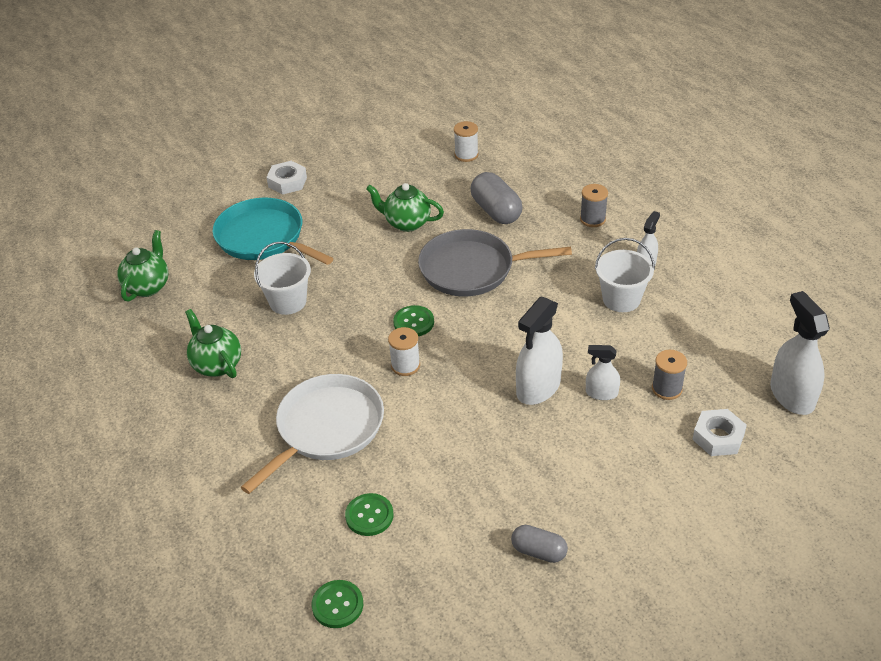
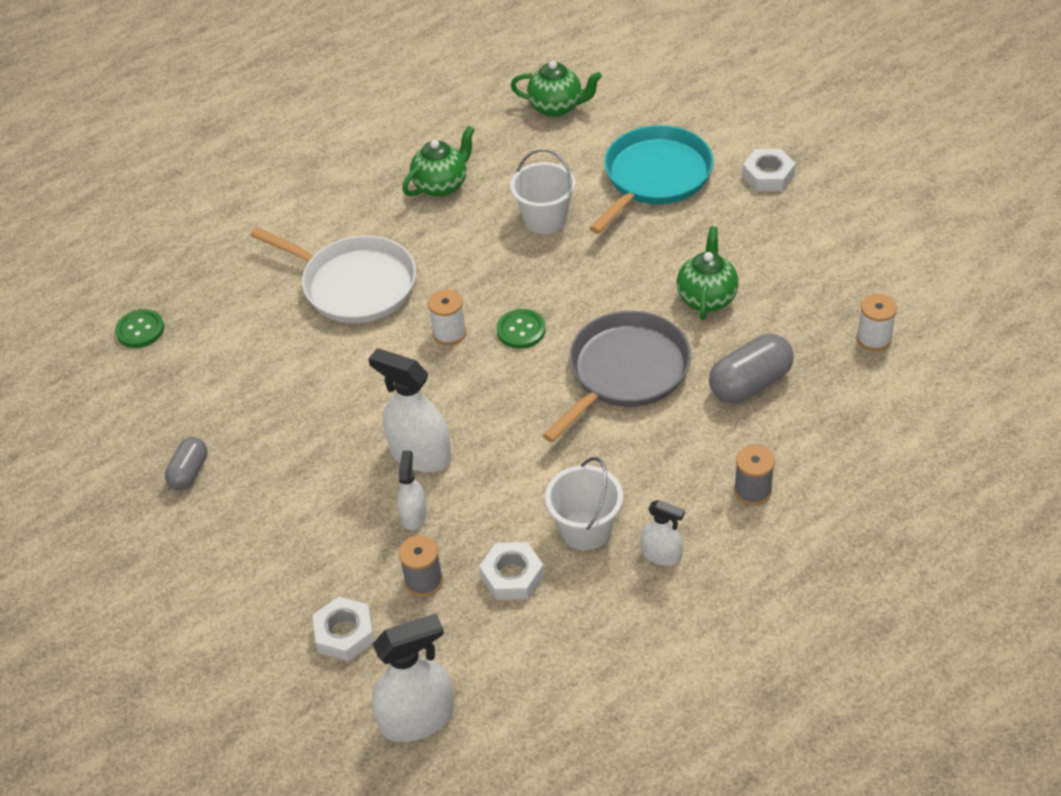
camera: 85 degrees right, 5 degrees up
(369, 516) = (240, 335): green button -> none
(472, 269) = (625, 372): grey pan -> grey pan turned 45 degrees clockwise
(662, 339) = (512, 576): none -> white nut

